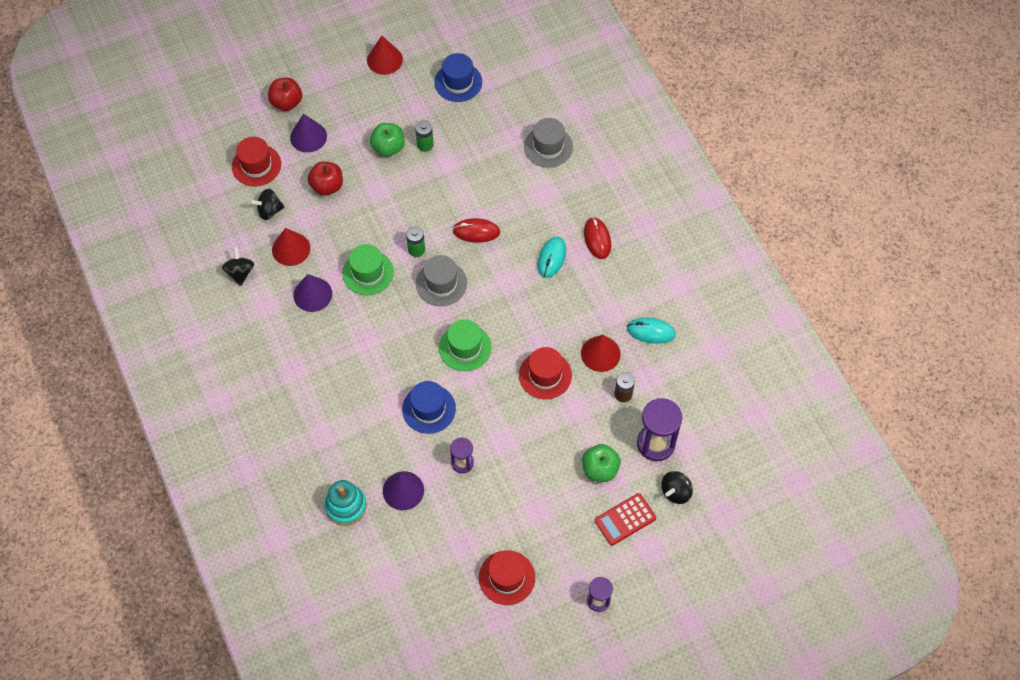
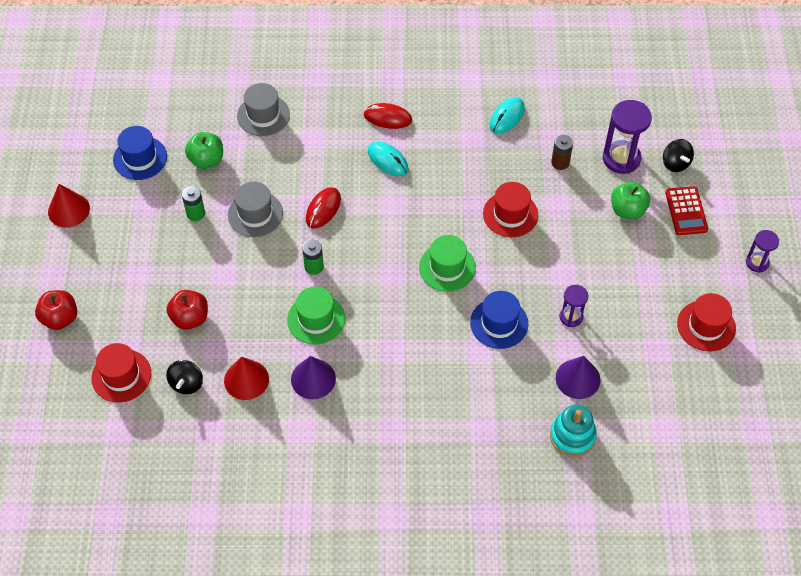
camera: 65 degrees left, 5 degrees down
(240, 272) = (247, 439): black spinning top -> none
(308, 136) = (117, 313): purple cone -> none
(388, 147) = (178, 246): green apple -> green apple (206, 160)
(441, 283) = (365, 260): grey hat -> grey hat (255, 214)
(600, 353) = (510, 163): red cone -> none

